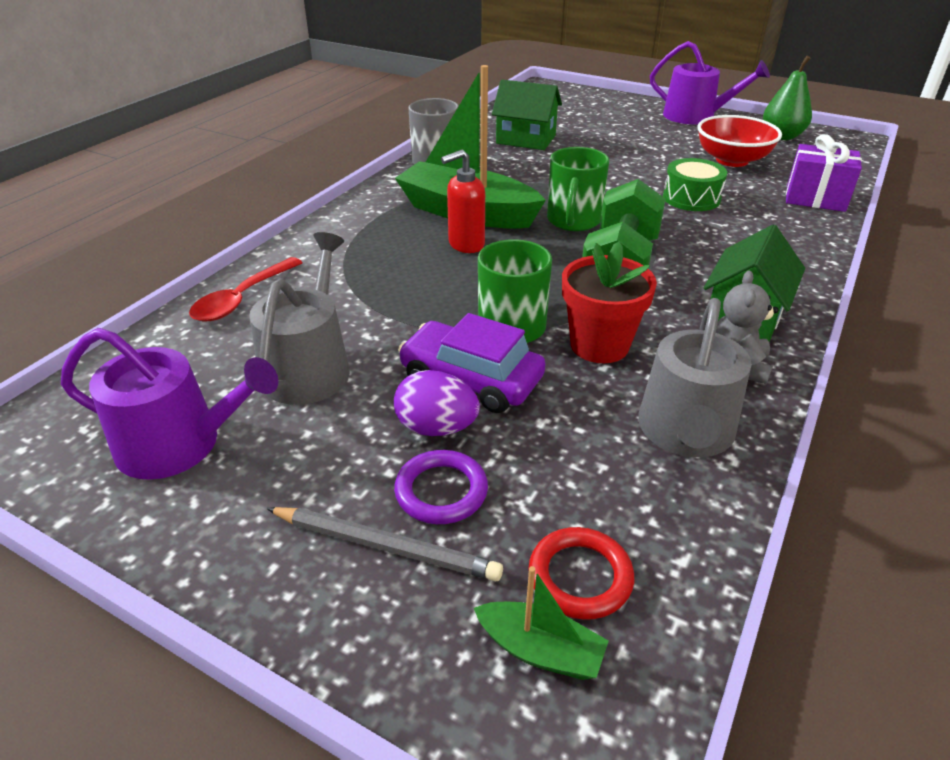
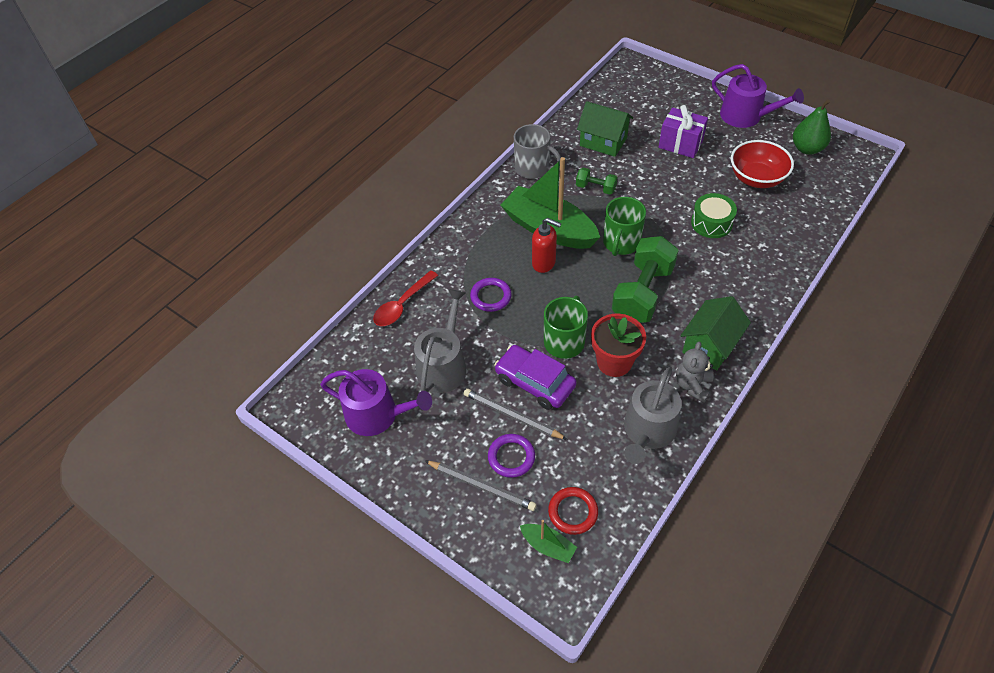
camera: 10 degrees right, 15 degrees up
(387, 282) = (491, 296): none -> purple ring
(436, 428) = (512, 416): purple egg -> grey pencil
(465, 244) = (544, 263): red soap dispenser -> red soap dispenser turned 135 degrees counterclockwise
(525, 175) = (595, 188): none -> green dumbbell
(815, 198) = (803, 229): purple gift -> purple gift (680, 144)

